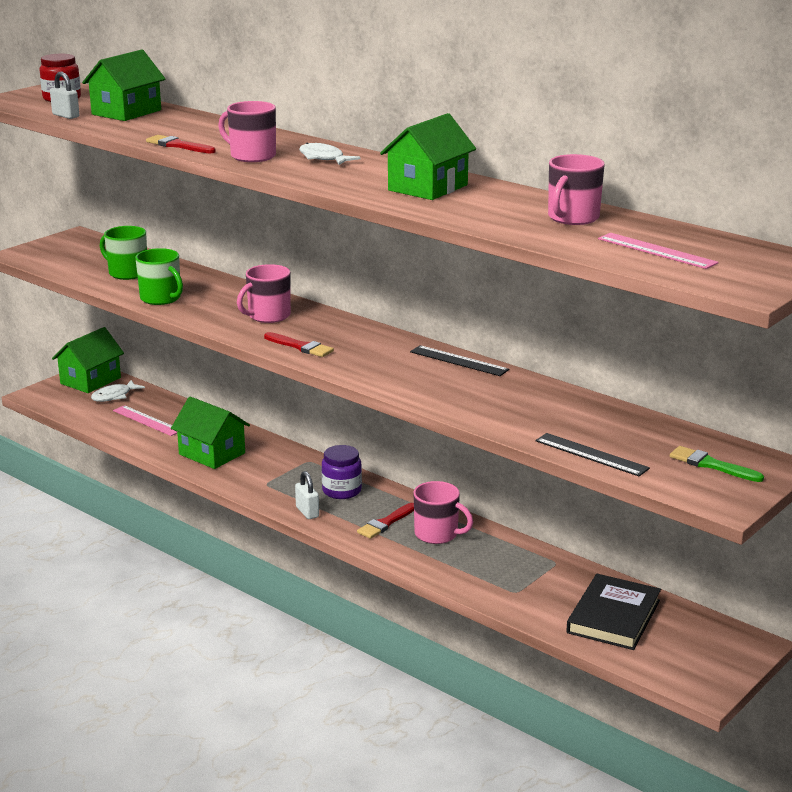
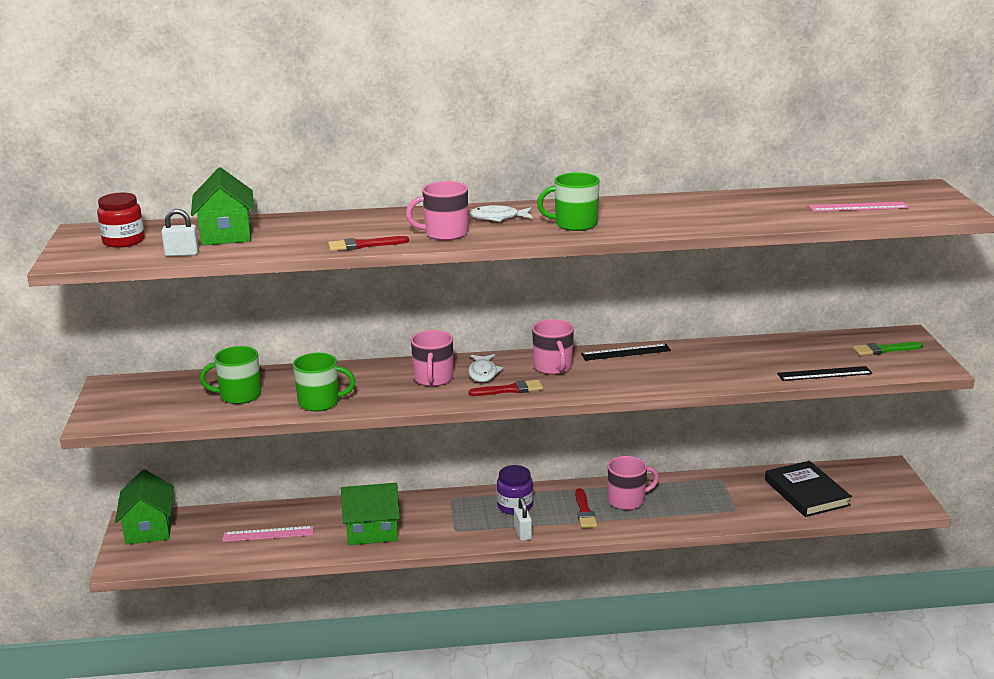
camera: 45 degrees left, 0 degrees up
(114, 396) = (198, 530): white fish -> white fish (483, 373)
(307, 512) = (522, 533): white padlock -> white padlock turned 60 degrees clockwise
(362, 180) = (574, 224): none -> green mug
(428, 188) = (627, 214): green house -> none
(572, 218) = (761, 204): pink mug -> pink mug (553, 367)

